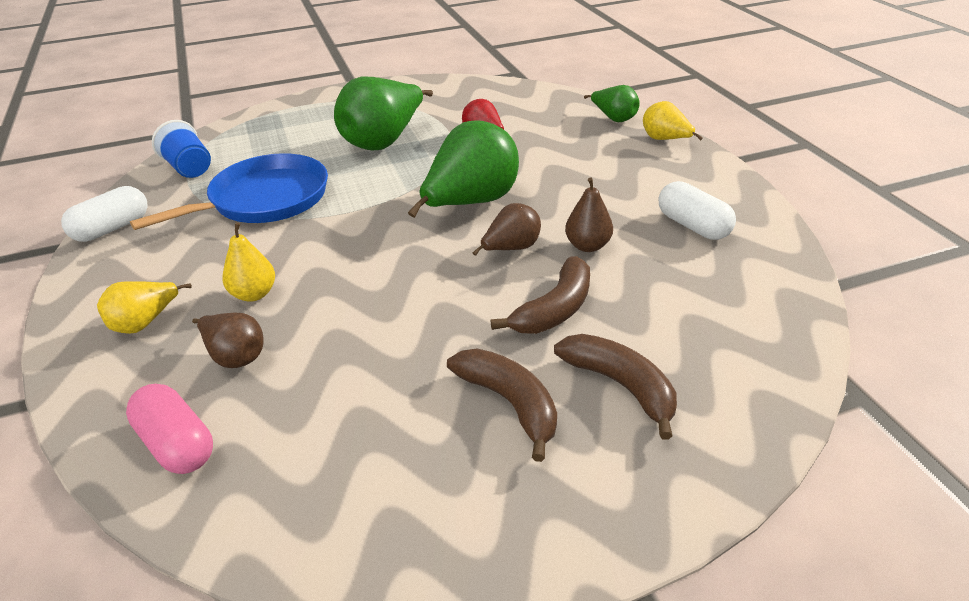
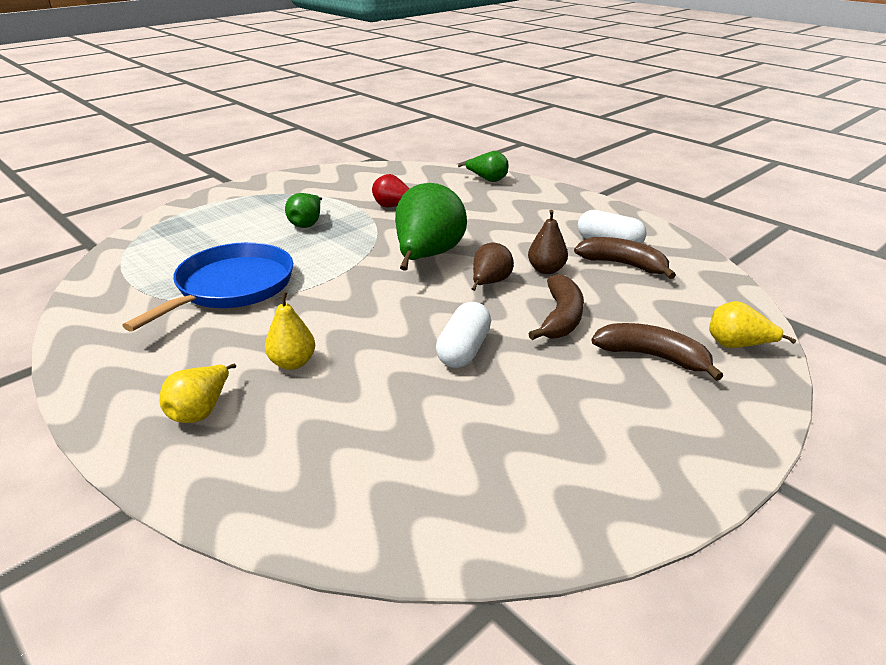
camera: 25 degrees left, 5 degrees down
(112, 228) = (85, 340): white capsule -> white capsule (464, 350)
(177, 444) = (329, 498): pink capsule -> none
(189, 168) = (125, 275): blue cup -> none
(235, 356) = (320, 415): brown pear -> none
(384, 141) = (307, 223): green pear -> green pear, size x0.53
(510, 403) = (585, 389): brown banana -> brown banana (623, 265)
(665, 140) = (539, 189): yellow pear -> yellow pear (737, 345)

